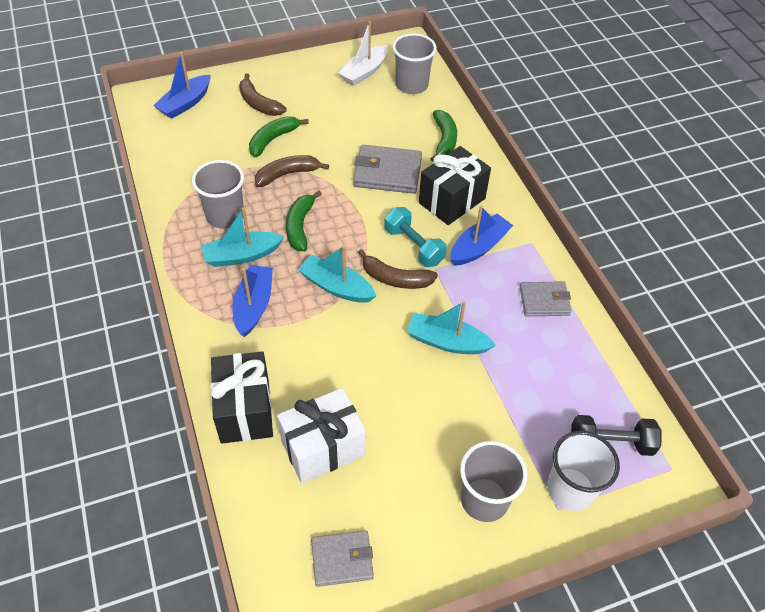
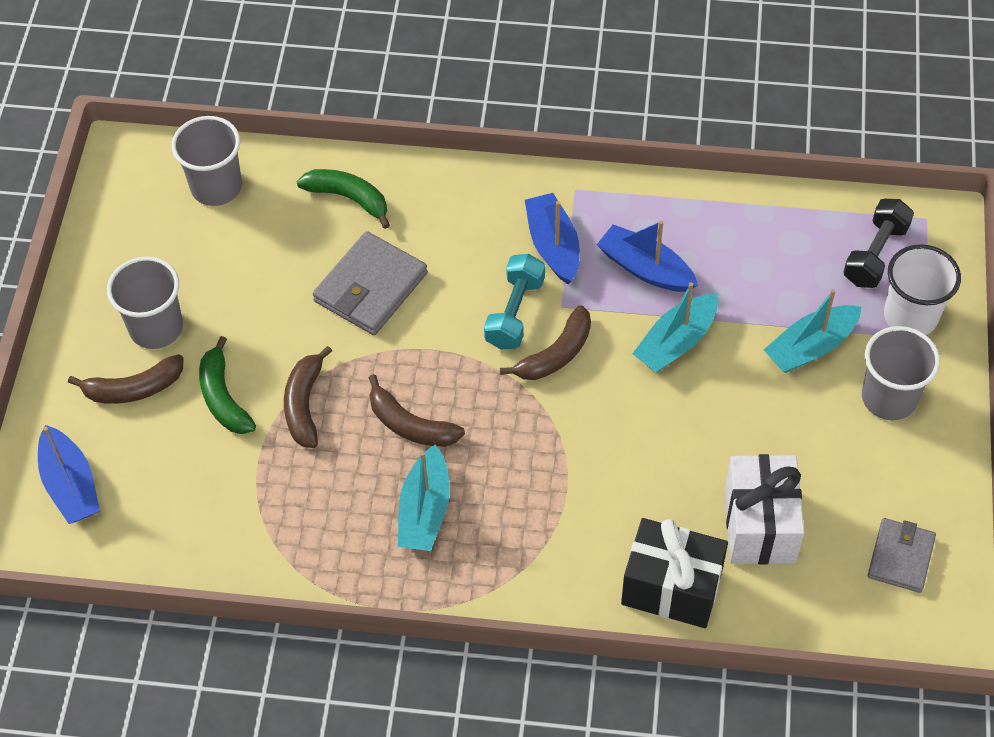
camera: 60 degrees left, 5 degrees up
(225, 216) = (340, 507): grey cup -> grey cup (156, 328)
(254, 305) = (517, 525): blue boat -> blue boat (645, 269)
(300, 226) = (410, 425): green banana -> brown banana
(336, 287) = (535, 422): turquoise boat -> turquoise boat (810, 347)
(364, 72) = (150, 231): white boat -> none
(414, 246) = (514, 312): turquoise dumbbell -> turquoise dumbbell turned 60 degrees counterclockwise
(452, 201) = (462, 239): black gift -> none
(544, 301) = (667, 220): grey wallet -> none

